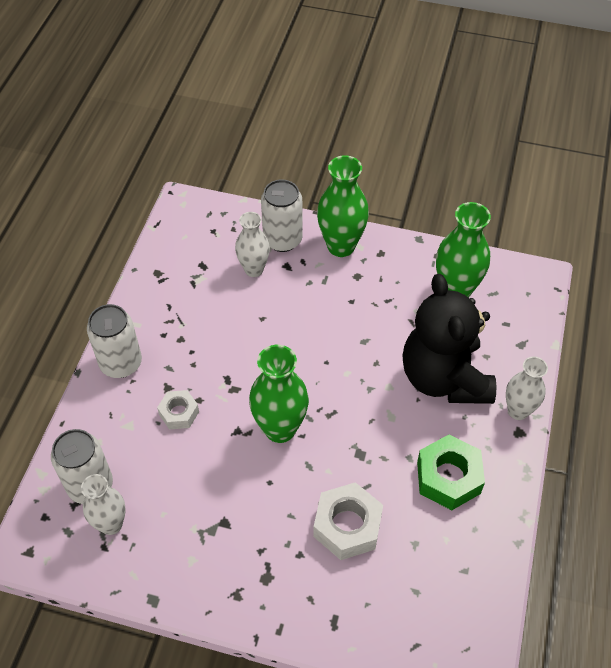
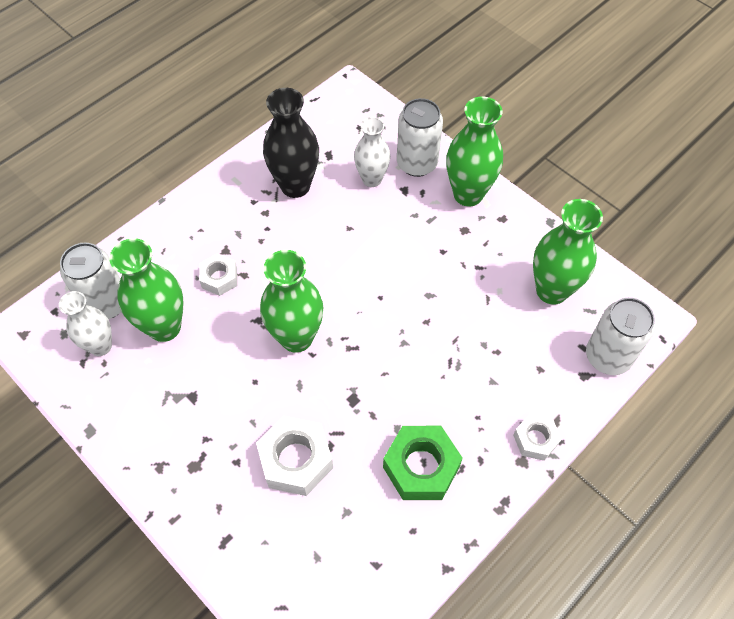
camera: 30 degrees right, 5 degrees up
(121, 363) = (201, 210): white can -> white can (608, 356)
(158, 478) = (164, 327): none -> green vase
(191, 304) = (295, 186): none -> black vase
(444, 378) = (483, 369): black teddy bear -> none
(518, 411) = (535, 439): white vase -> white nut

